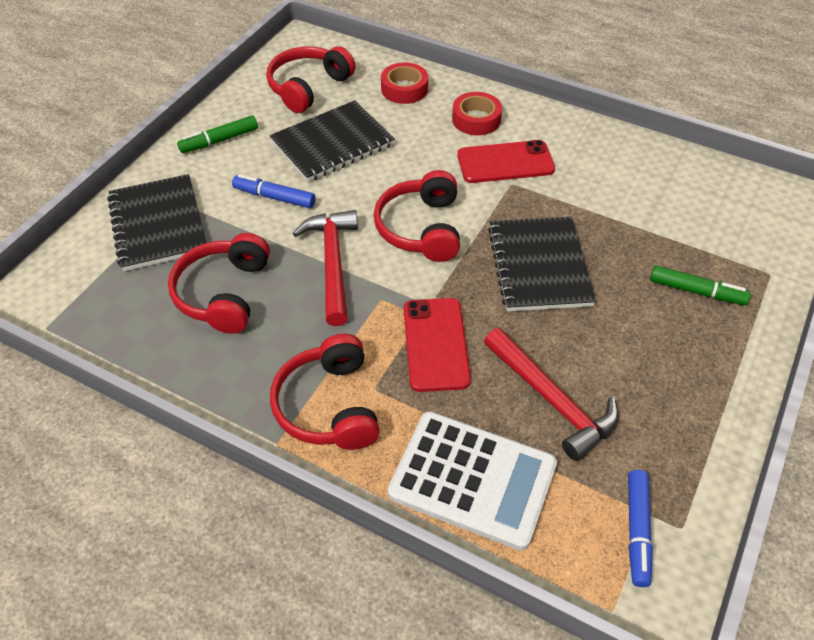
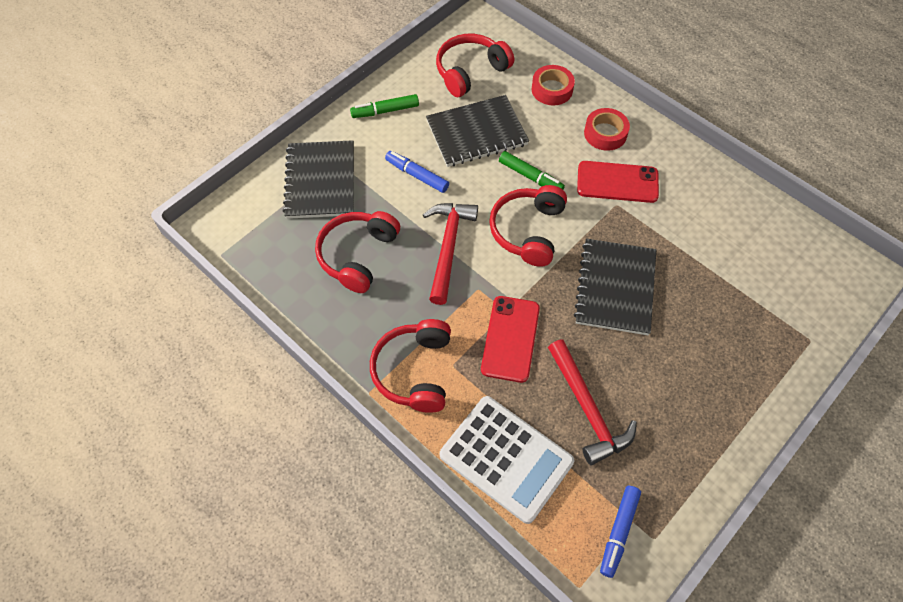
camera: 15 degrees right, 10 degrees up
(696, 291) = (740, 342): green marker -> green marker (530, 177)

